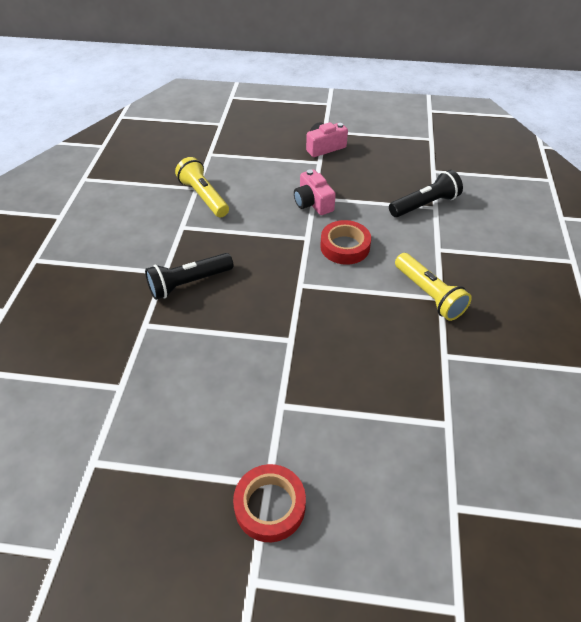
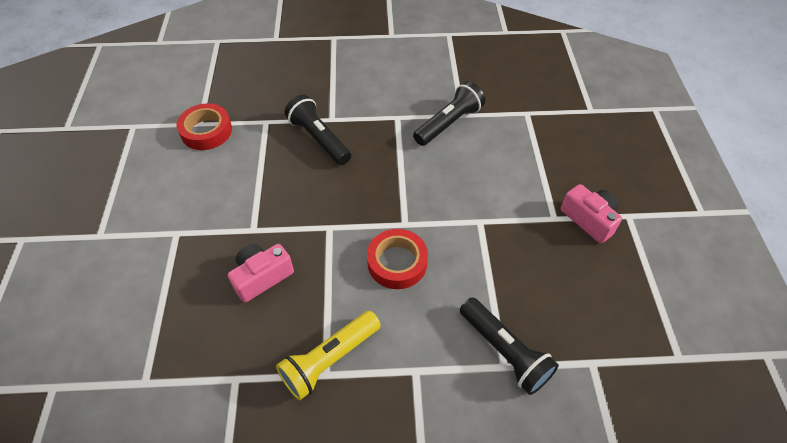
camera: 80 degrees right, 5 degrees up
(203, 197) = (449, 123): yellow flashlight -> black flashlight
(270, 506) = (79, 240): red tape -> red tape (206, 131)
(313, 203) = (468, 221): pink camera -> pink camera (262, 277)

